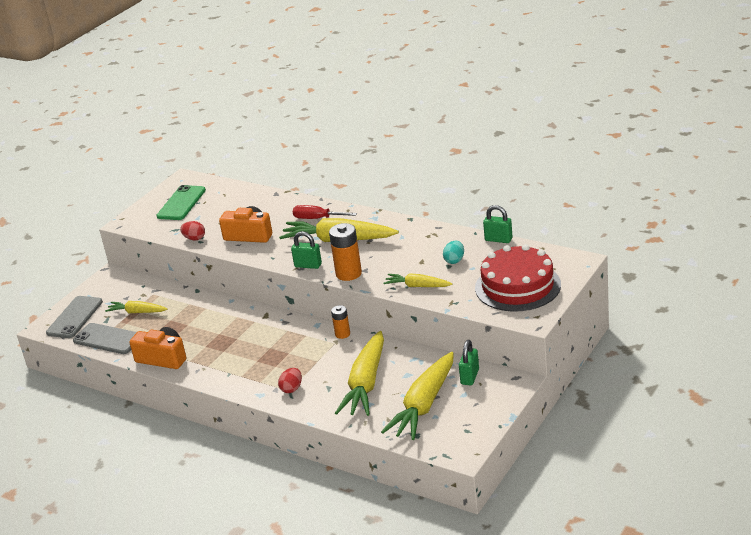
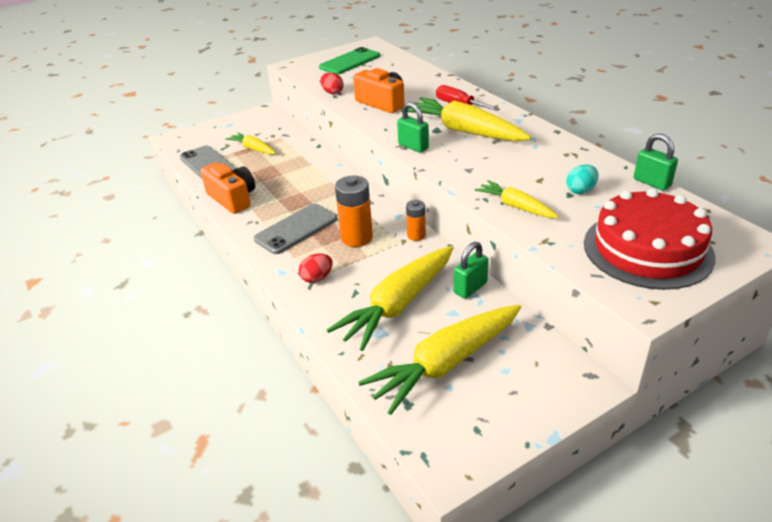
camera: 25 degrees right, 5 degrees up
(74, 317) = (203, 137): grey phone -> grey phone (296, 229)
(348, 273) = (448, 168): orange battery -> orange battery (356, 238)
(470, 377) = (528, 348): green padlock -> green padlock (470, 288)

